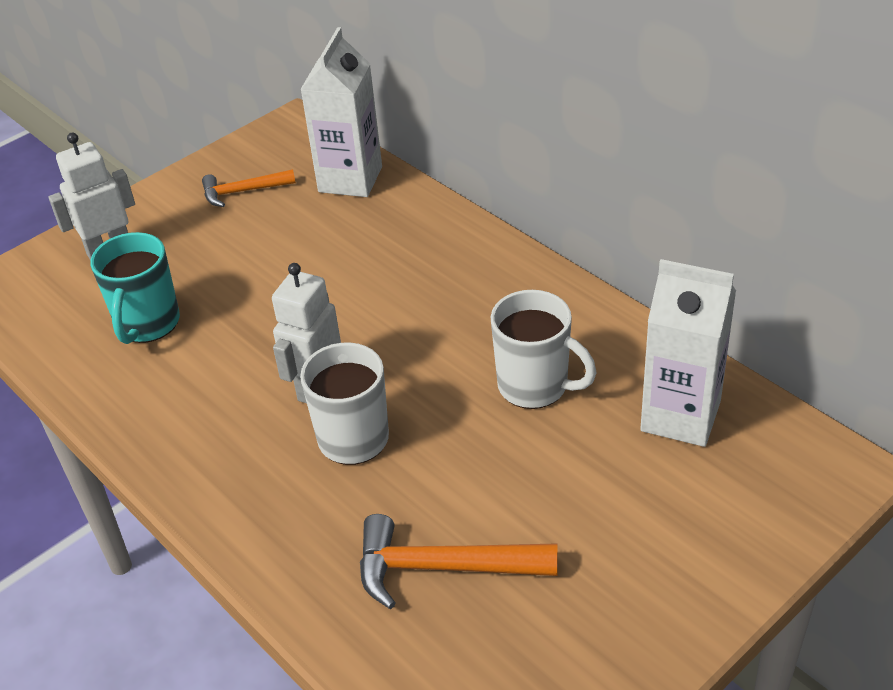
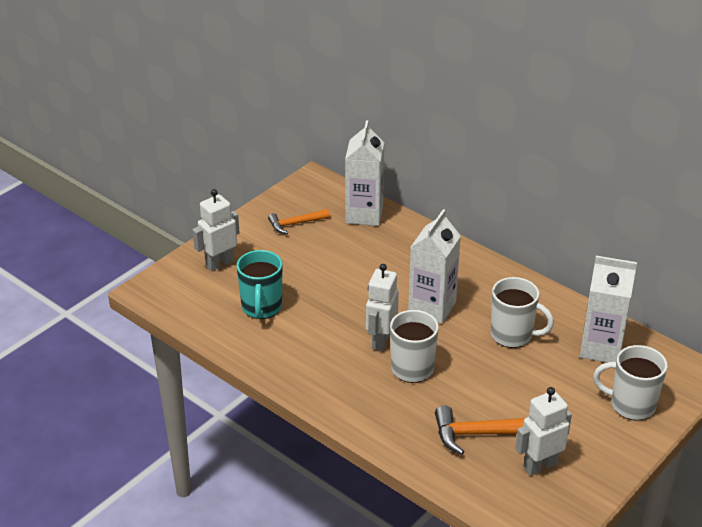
camera: 10 degrees left, 5 degrees down
(414, 333) = (432, 308): none -> white carton
(527, 637) = (540, 465): none -> white robot
(715, 526) = (631, 405): none -> white mug

